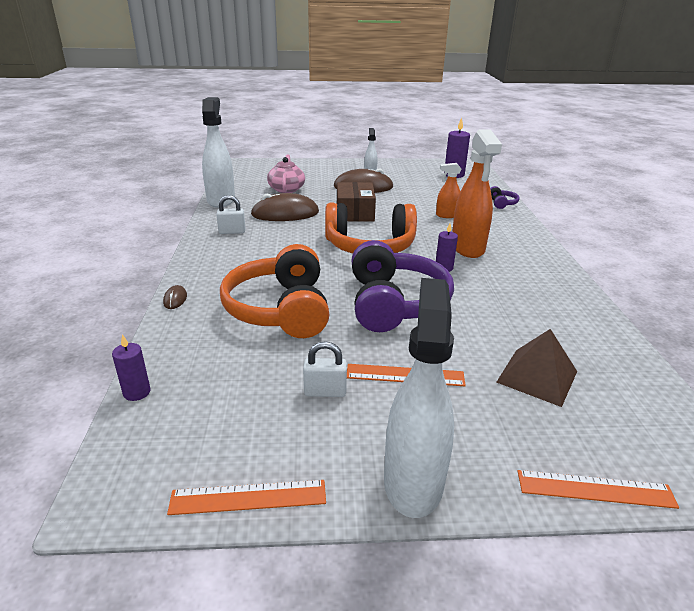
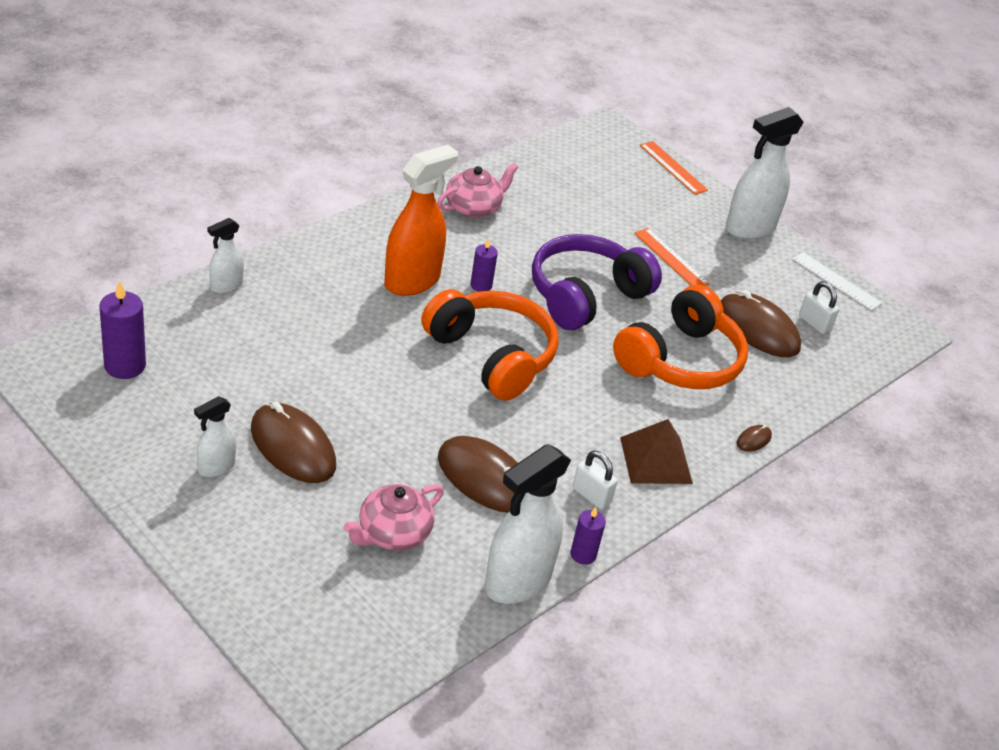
camera: 135 degrees left, 10 degrees up
(137, 392) = (851, 377): purple candle -> purple candle (583, 554)
(248, 497) = (836, 281): orange ruler -> white ruler
(260, 371) = (758, 329): none -> brown mouse
(325, 391) = (733, 288): white padlock -> white padlock (814, 323)
(355, 212) = (406, 411): brown box -> none
(446, 215) = (326, 323): orange spray bottle -> none
(501, 203) = (226, 286): purple headphones -> white spray bottle
(537, 376) = (596, 200): brown pyramid -> brown pyramid (656, 460)
(551, 301) = (474, 207): none -> pink teapot

